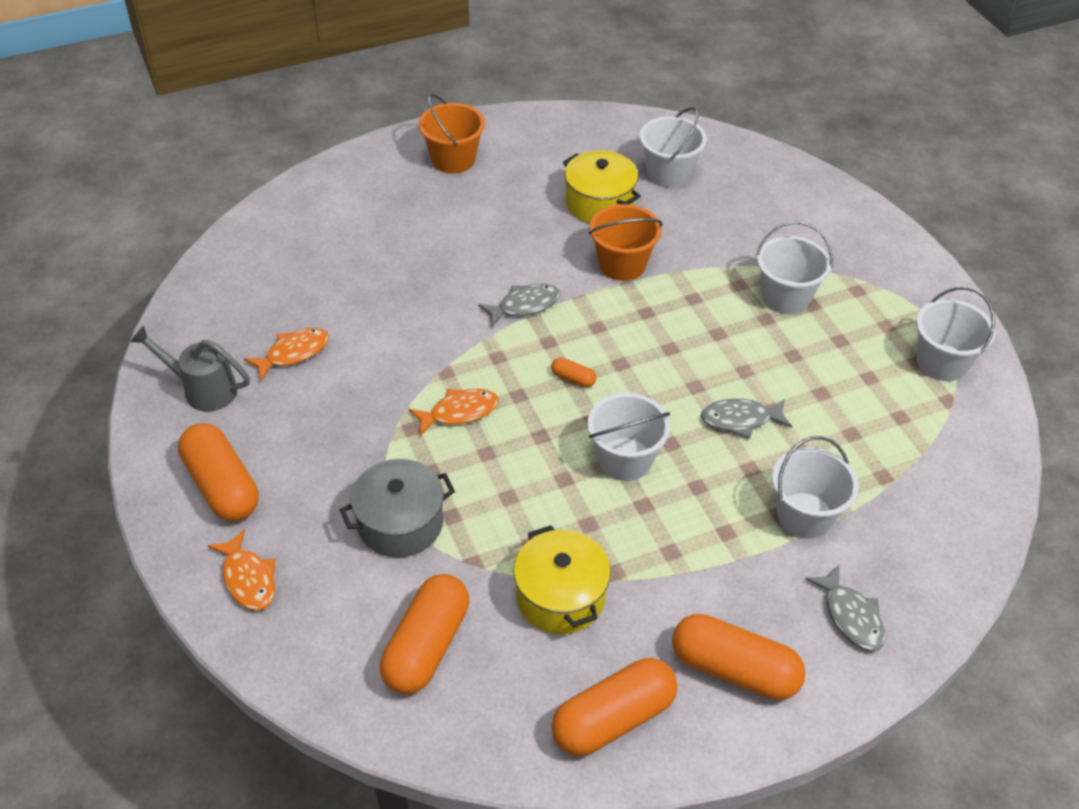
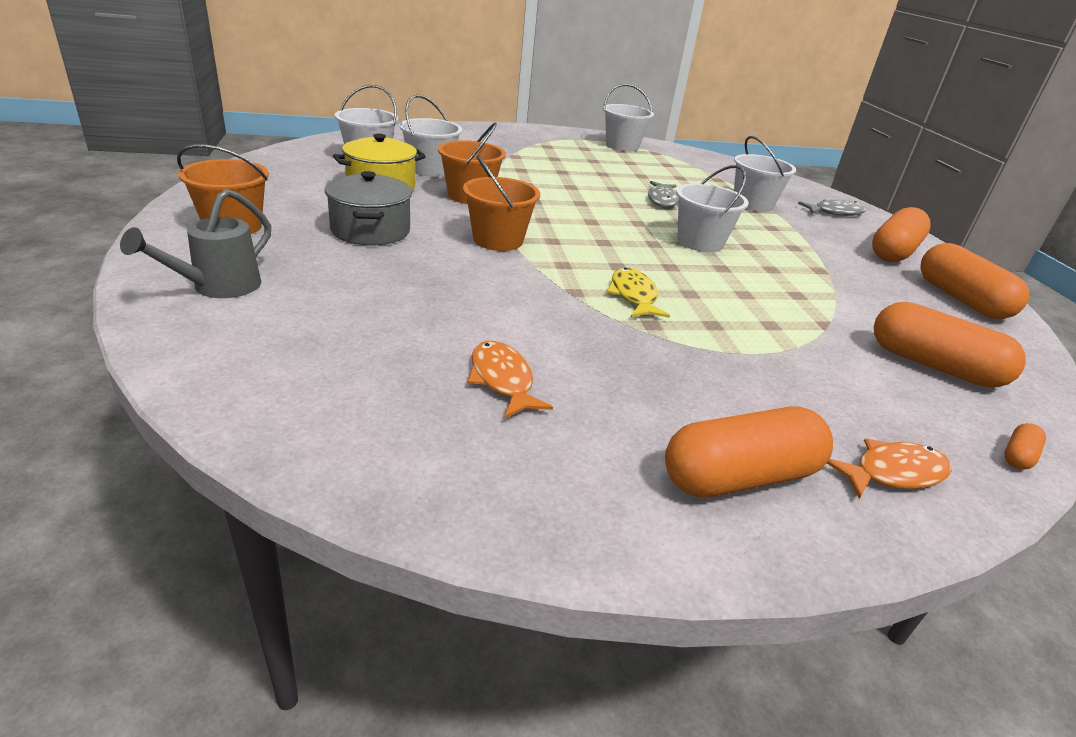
camera: 80 degrees left, 15 degrees down
(203, 389) = (543, 472): grey watering can -> grey watering can (218, 287)
(400, 523) = (785, 353): grey pot -> grey pot (370, 230)
(459, 412) = (633, 296): orange fish -> yellow fish
(525, 305) = (498, 240): grey fish -> orange bucket
(560, 596) = (851, 294): yellow pot -> none
(573, 378) = (603, 241): orange capsule -> orange capsule (1018, 456)
(786, 297) = (542, 162): white bucket -> white bucket (430, 169)

